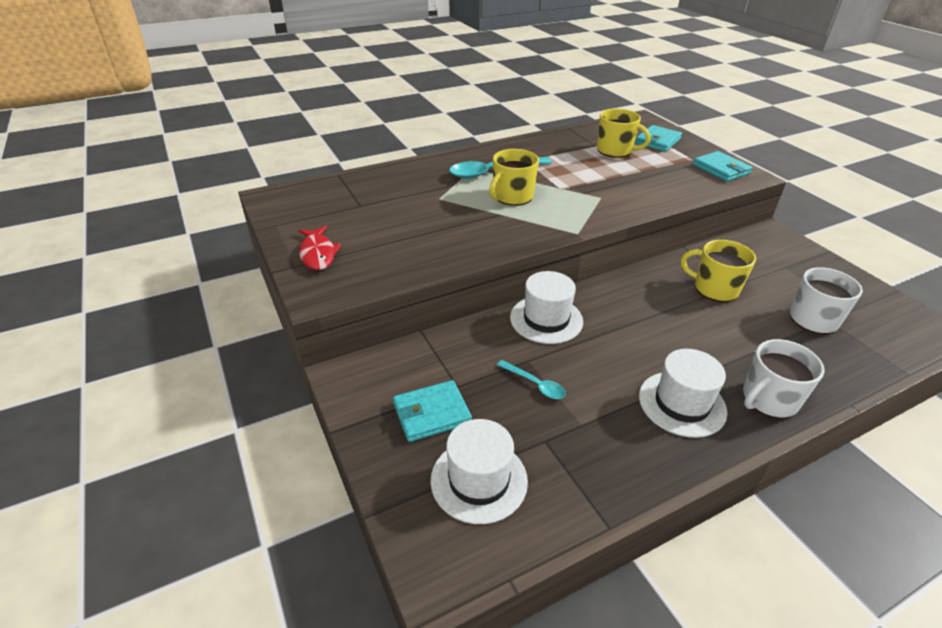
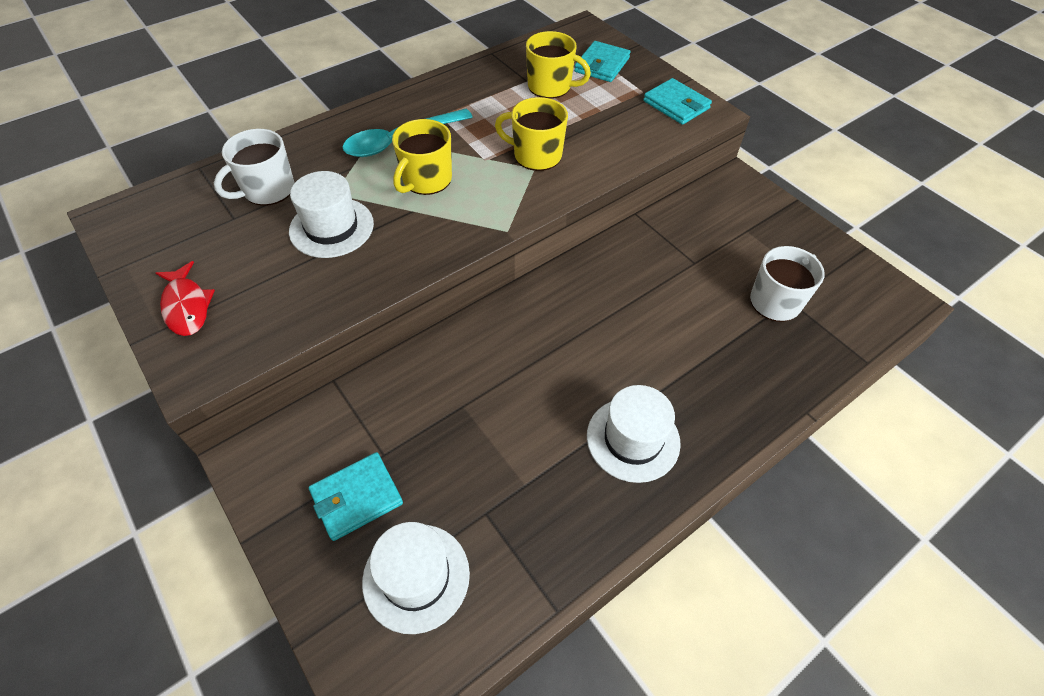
camera: 10 degrees left, 15 degrees up
(535, 384) = (472, 438): turquoise spoon -> none
(546, 319) = (480, 344): white hat -> white hat (331, 227)
(714, 288) = (670, 272): yellow mug -> yellow mug (536, 155)
(768, 399) = (724, 419): white mug -> white mug (268, 190)

